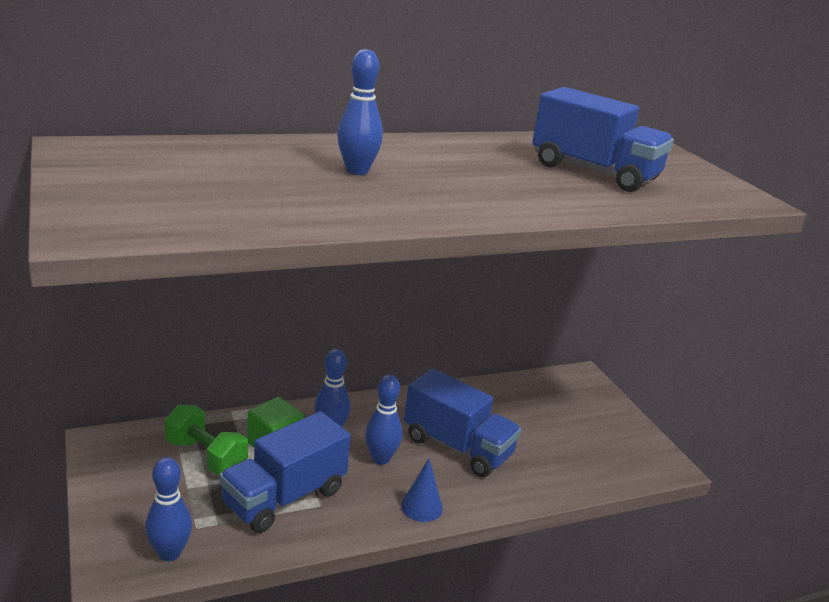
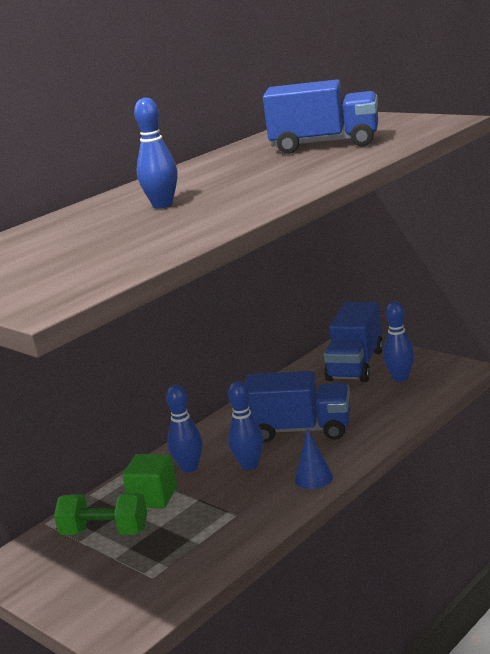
camera: 20 degrees left, 5 degrees down
(170, 553) = (150, 602): blue bowling pin -> blue bowling pin (400, 378)
(284, 497) = (201, 524): blue truck -> blue truck (355, 365)

